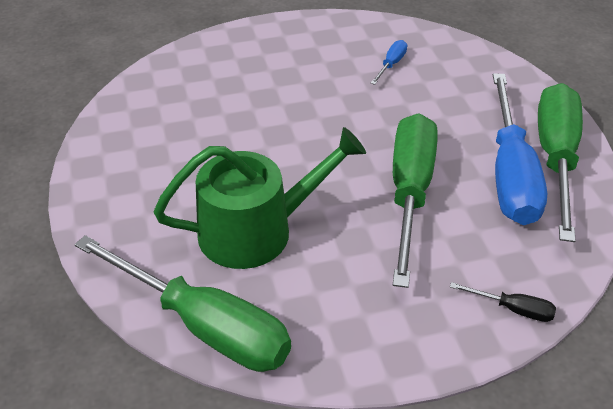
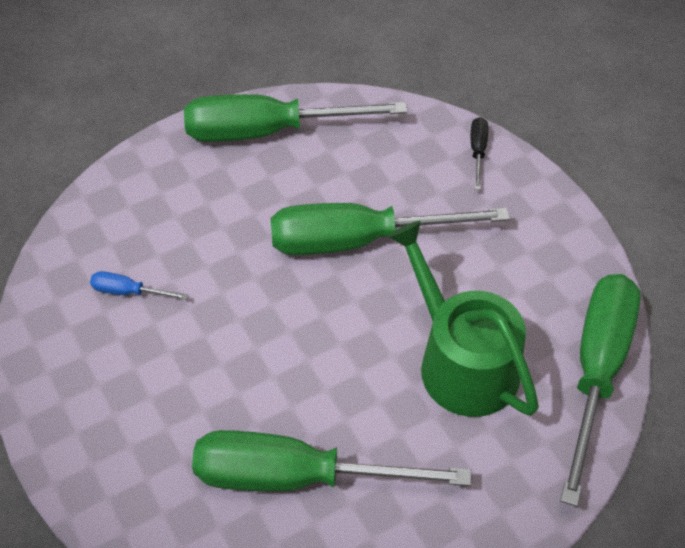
camera: 105 degrees left, 10 degrees up
(200, 121) = (297, 477): none -> green screwdriver
(510, 174) = (303, 164): blue screwdriver -> none

